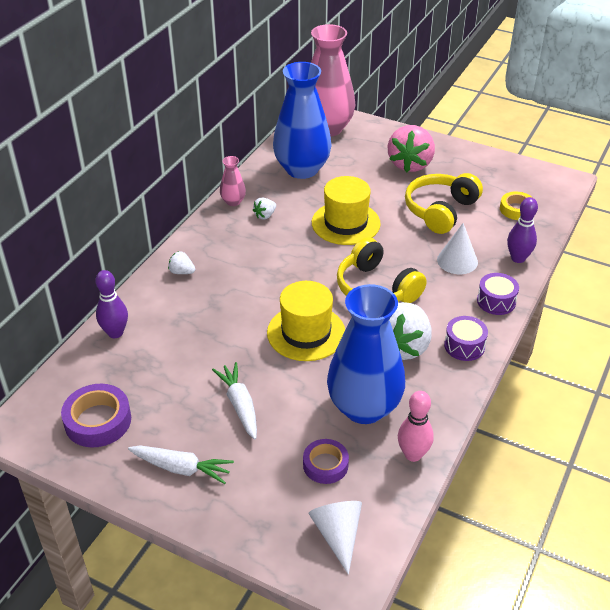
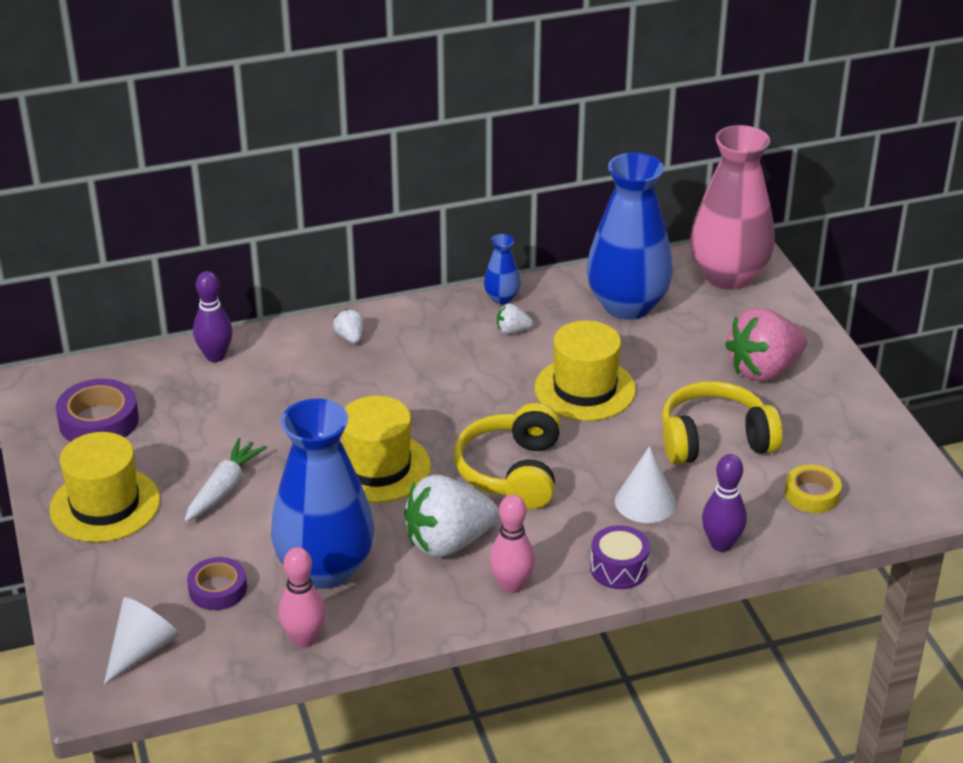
camera: 45 degrees right, 5 degrees down
(182, 468) = (105, 505): white carrot -> yellow hat
(233, 201) = (502, 298): pink vase -> blue vase
(464, 346) = (511, 585): purple drum -> pink bowling pin

